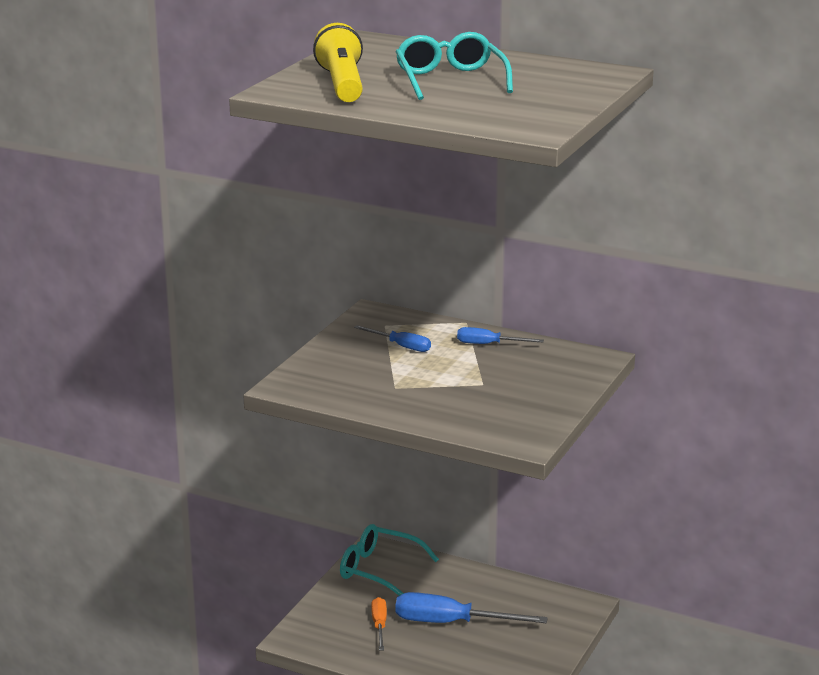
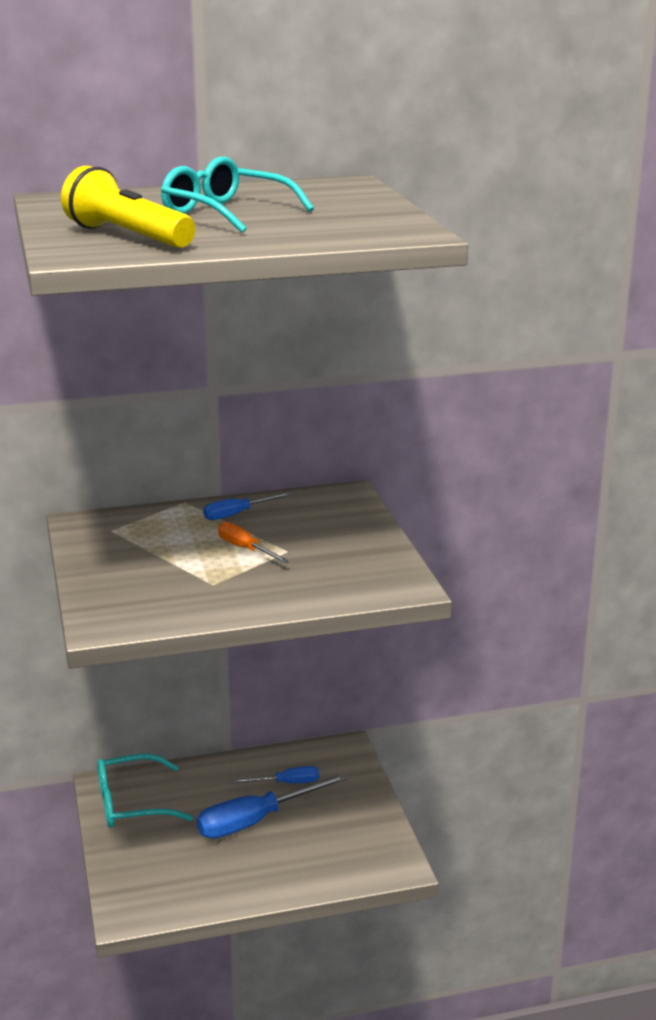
camera: 40 degrees left, 0 degrees up
(379, 625) = (194, 857): orange screwdriver -> orange screwdriver (245, 549)
(401, 346) = (158, 544): blue screwdriver -> blue screwdriver (286, 783)

